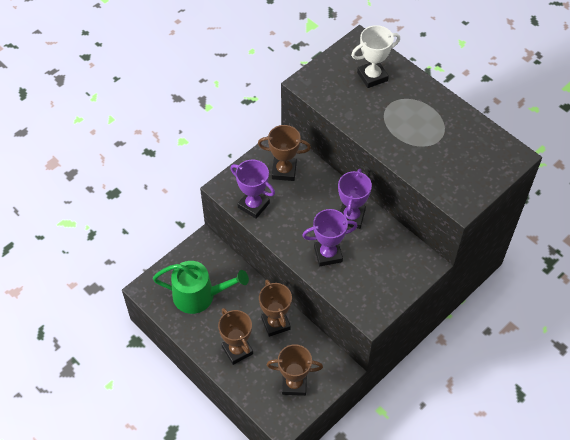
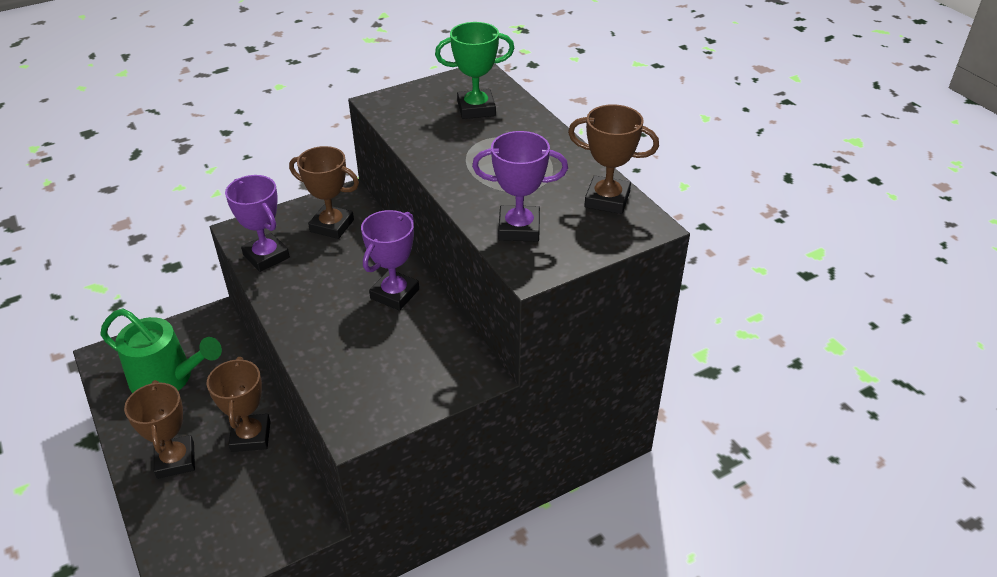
camera: 15 degrees right, 15 degrees down
(294, 384) = (229, 527): brown trophy -> brown trophy (607, 200)
(328, 254) = (334, 333): purple trophy -> purple trophy (519, 228)
(372, 76) = (476, 109): white trophy -> green trophy

